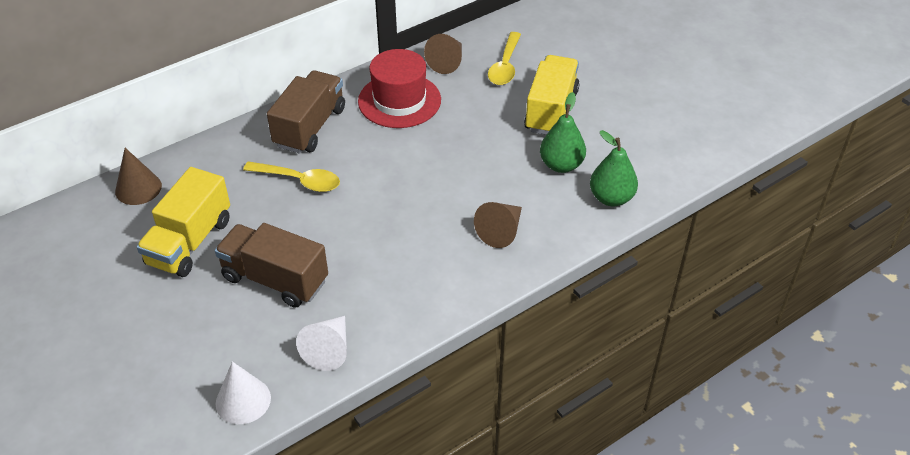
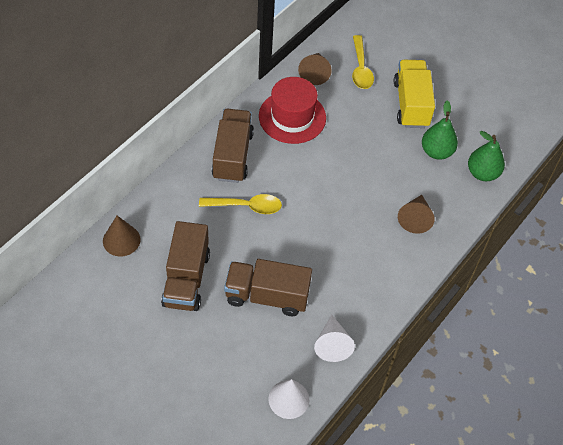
camera: 20 degrees left, 10 degrees up
(189, 242) = (186, 279): yellow truck -> brown truck

